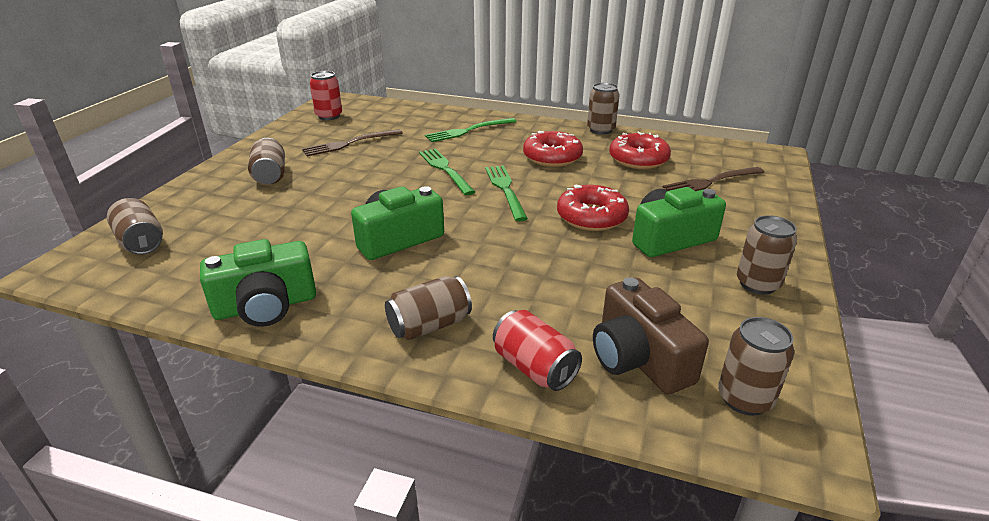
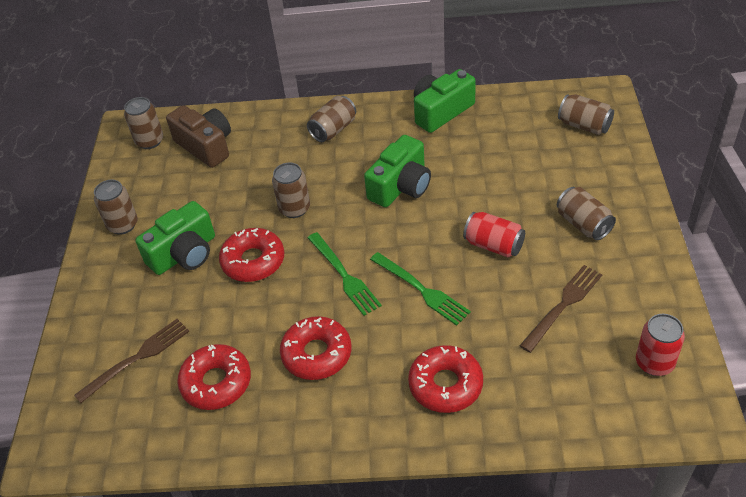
camera: 165 degrees right, 15 degrees up
(467, 131) = (445, 384): green fork -> red donut
(534, 368) = (263, 124): red can -> red can (493, 245)
(601, 130) = (272, 450): brown can -> brown can (294, 208)

